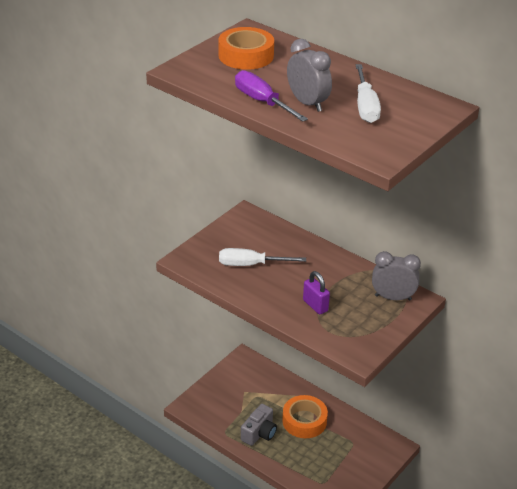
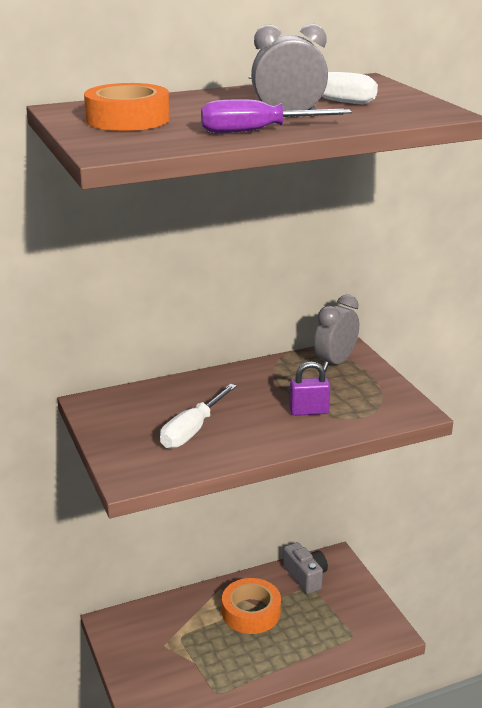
camera: 60 degrees left, 10 degrees down
(259, 433) = (241, 659): grey camera -> grey camera (305, 577)

